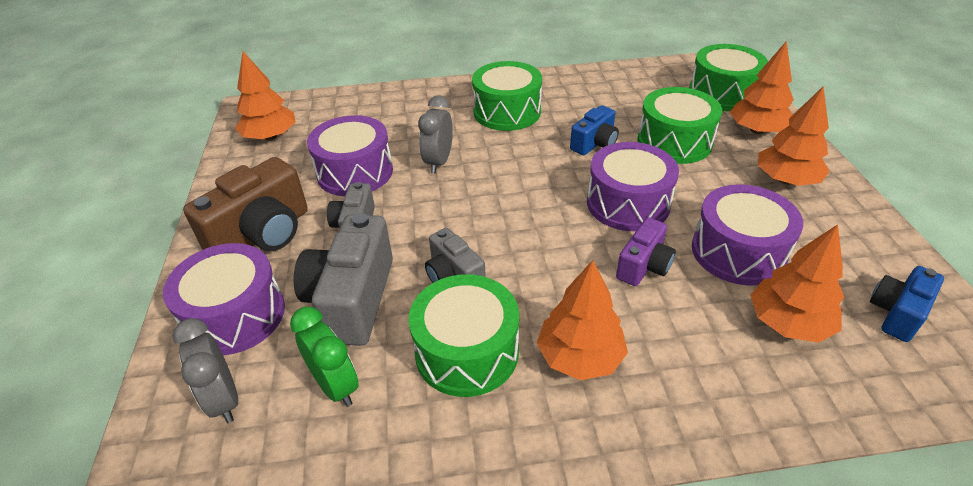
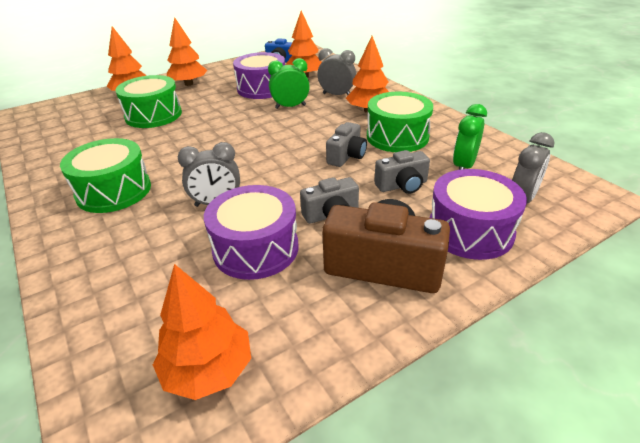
camera: 115 degrees left, 5 degrees down
(352, 299) = (402, 185): grey camera -> grey camera, size x0.57
(594, 143) = (163, 141): blue camera -> none
(628, 203) = (235, 118): purple drum -> none
(643, 266) = (290, 107): purple camera -> green clock
(669, 338) = (337, 95): none -> grey clock
(722, 93) = (78, 108): green drum -> none

